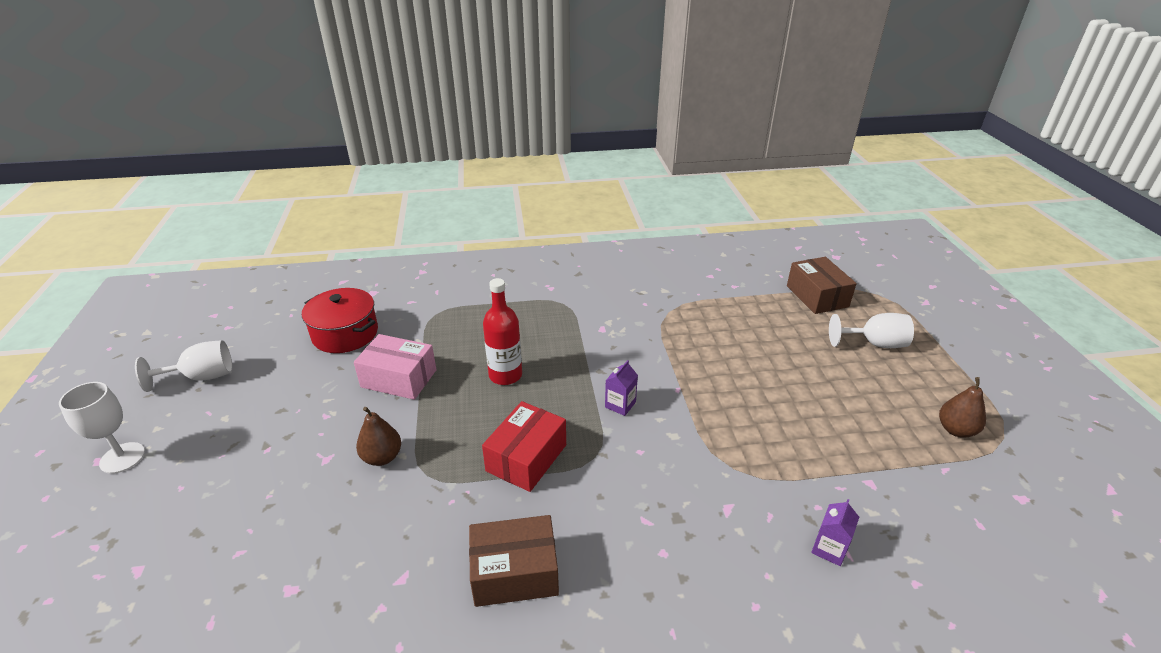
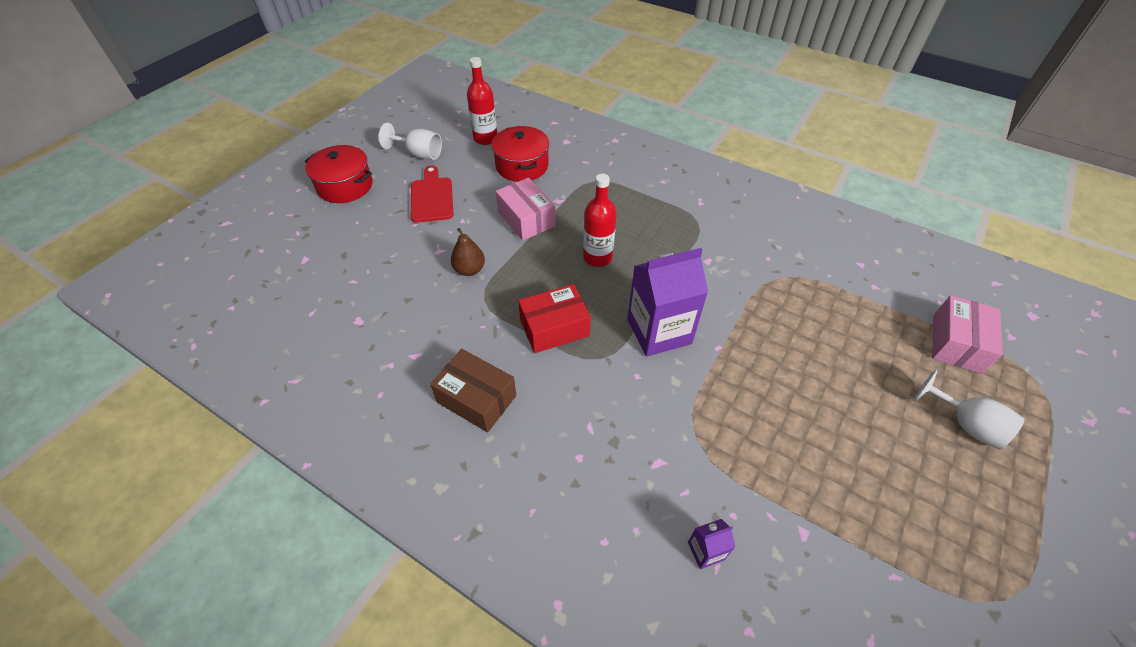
camera: 40 degrees right, 15 degrees up
(122, 458) = (345, 186): white goblet -> red pot
(263, 412) = (432, 197): none -> red cutting board
(275, 327) = (485, 138): none -> red bottle
(620, 405) = (659, 331): purple carton -> purple carton, size x2.32
(817, 296) = (956, 343): brown box -> pink box
(956, 430) = (955, 555): brown pear -> none

